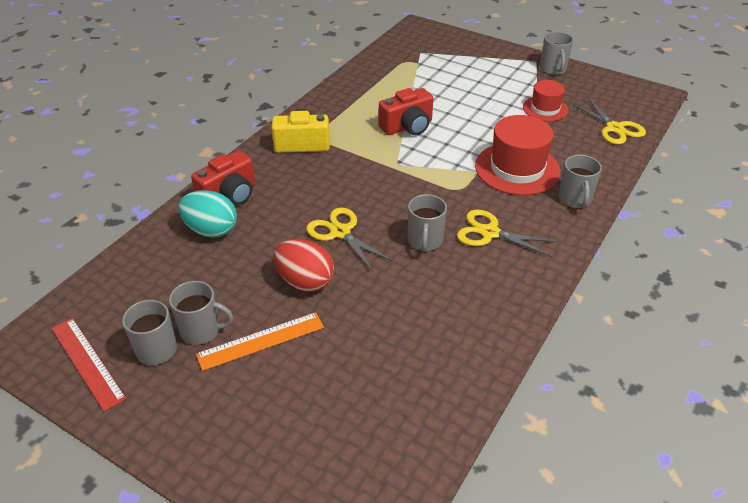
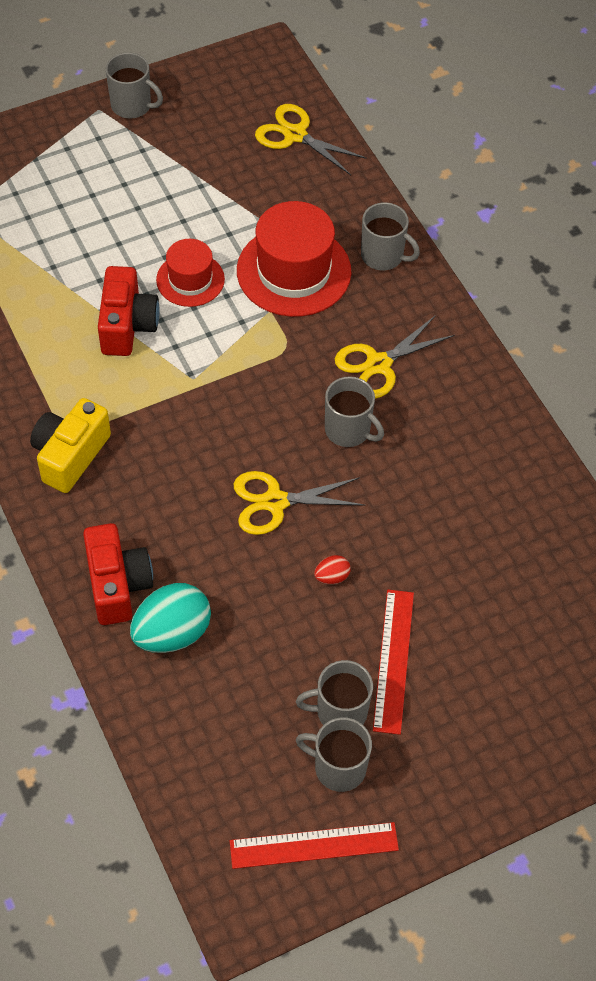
camera: 60 degrees left, 15 degrees up
(201, 330) = (340, 711): grey mug -> grey mug turned 135 degrees counterclockwise
(261, 341) = (393, 660): orange ruler -> red ruler
(305, 281) = (332, 577): red egg -> red egg, size x0.45
(545, 109) = (206, 170): red hat -> red hat (190, 279)
(615, 128) = (295, 135): yellow scissors -> yellow scissors turned 150 degrees counterclockwise

